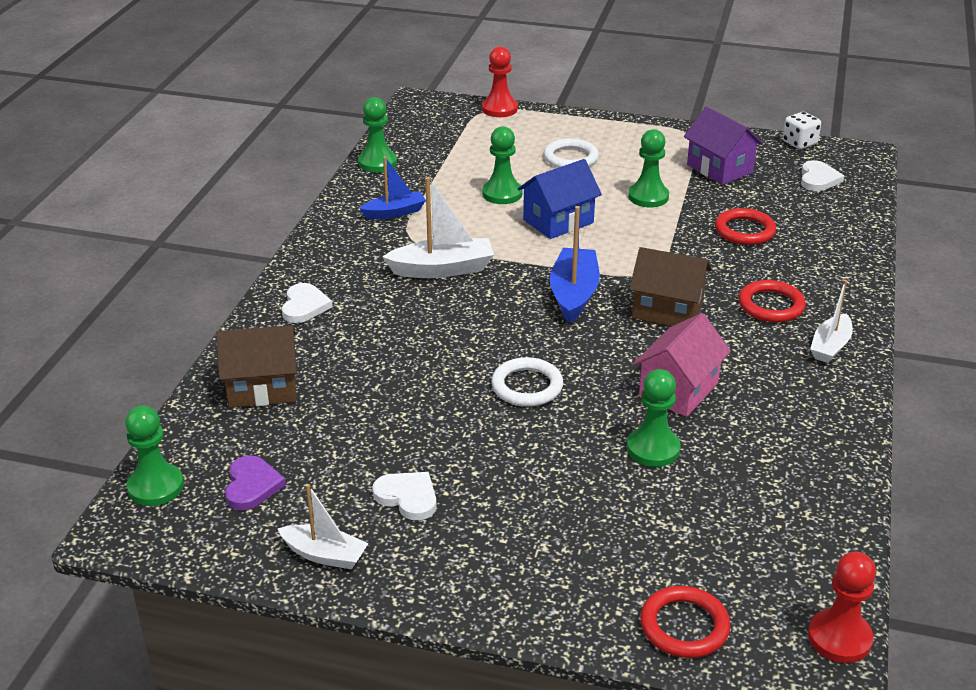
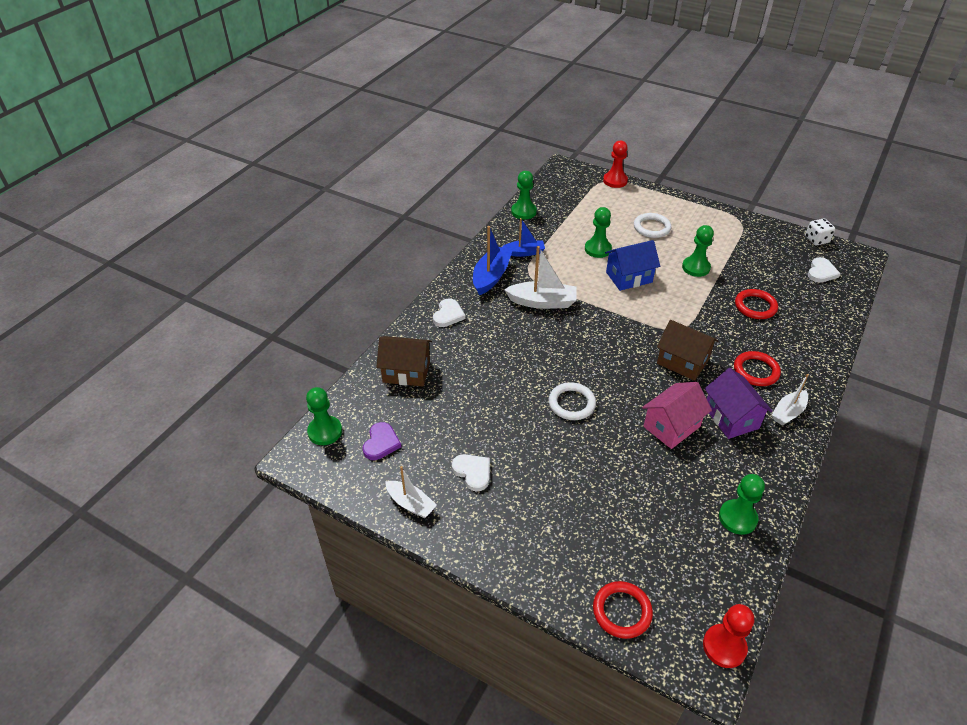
camera: 15 degrees right, 10 degrees up
(574, 294) = (623, 337): blue boat -> blue boat (491, 276)
(653, 449) = (641, 469): green pawn -> green pawn (737, 518)
(719, 168) = (752, 252): purple house -> purple house (731, 417)

